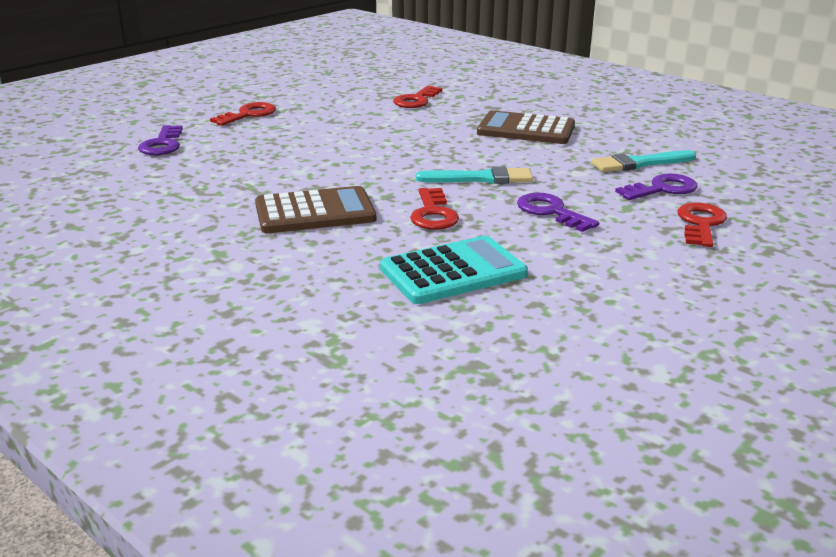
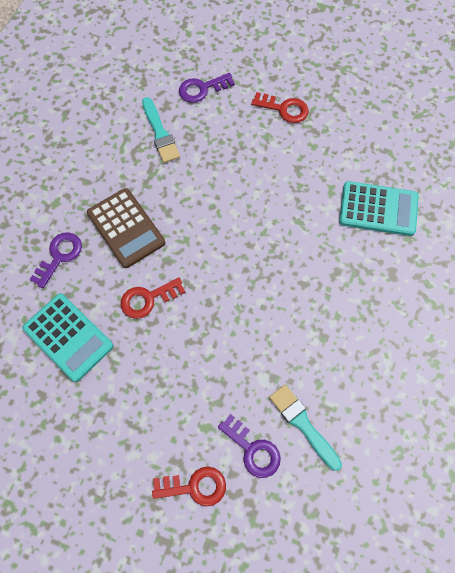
camera: 70 degrees right, 40 degrees up
(416, 100) = (378, 209): red key -> turquoise calculator
(480, 178) = (222, 311): turquoise brush -> turquoise brush (160, 133)
(526, 129) = (344, 316): brown calculator -> none
(551, 212) = (178, 375): purple key -> purple key (59, 256)

